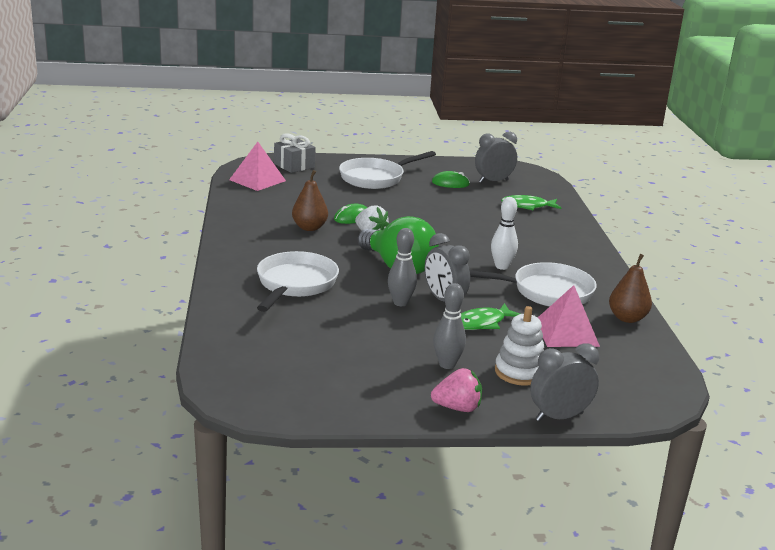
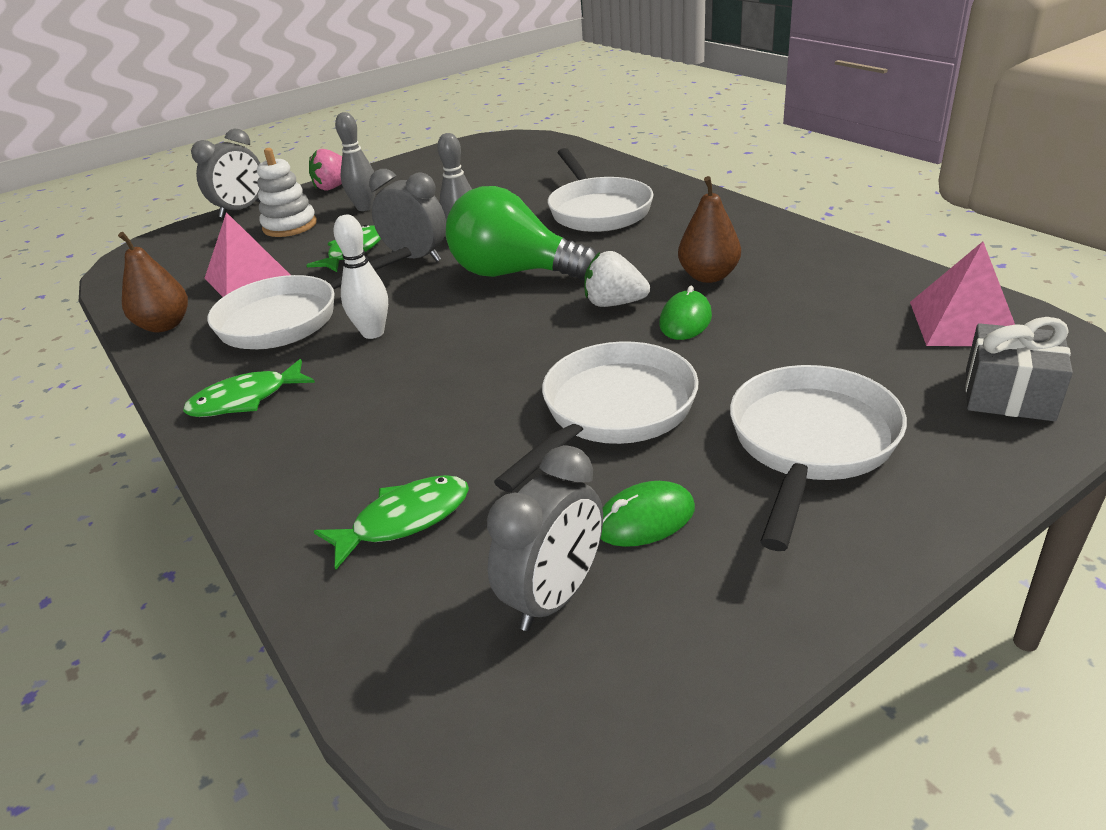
camera: 155 degrees right, 10 degrees up
(426, 204) = (612, 412): none -> white pan
(579, 261) = (245, 399): none -> green fish

